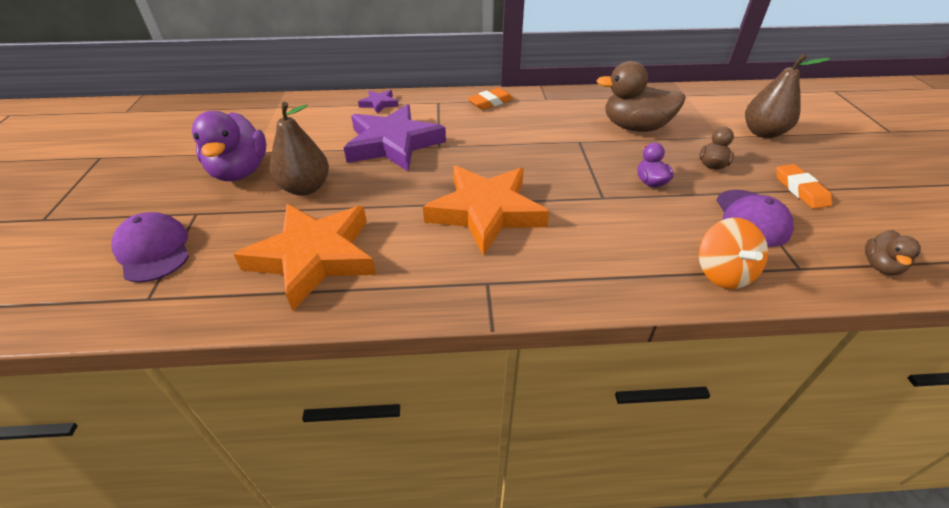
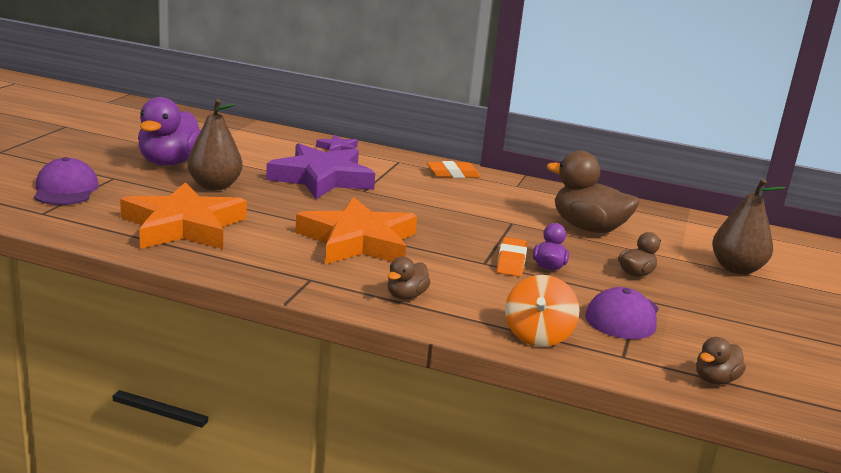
camera: 20 degrees right, 20 degrees down
(583, 269) = (406, 296): none -> brown duck
(800, 190) = (711, 315): orange eraser -> orange eraser (511, 261)

